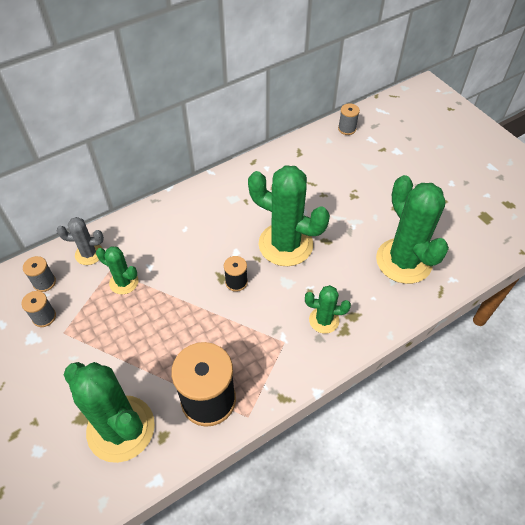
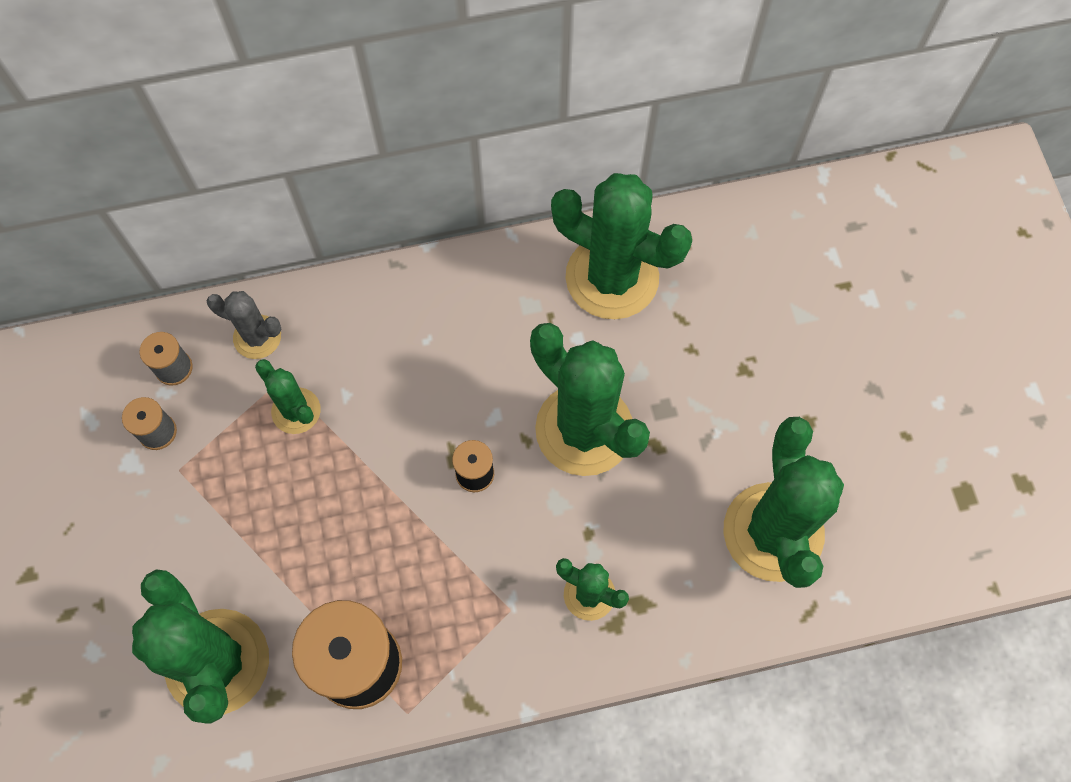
camera: 20 degrees right, 15 degrees up
(269, 176) = (612, 277): none -> green cactus
(347, 129) = (797, 217): grey spool -> none

